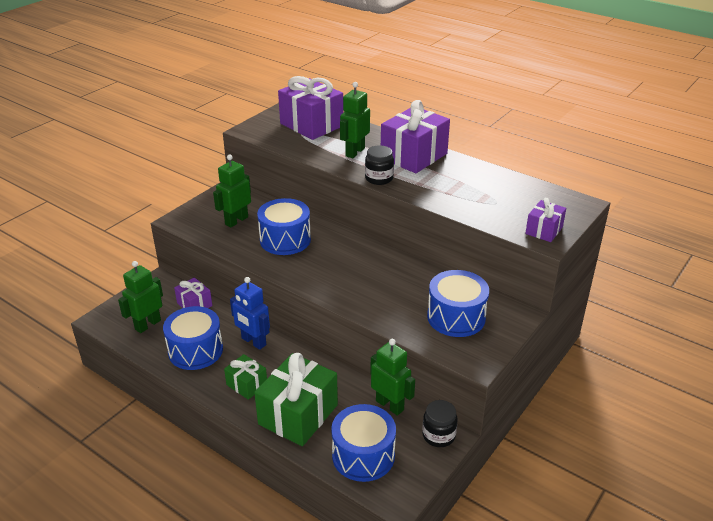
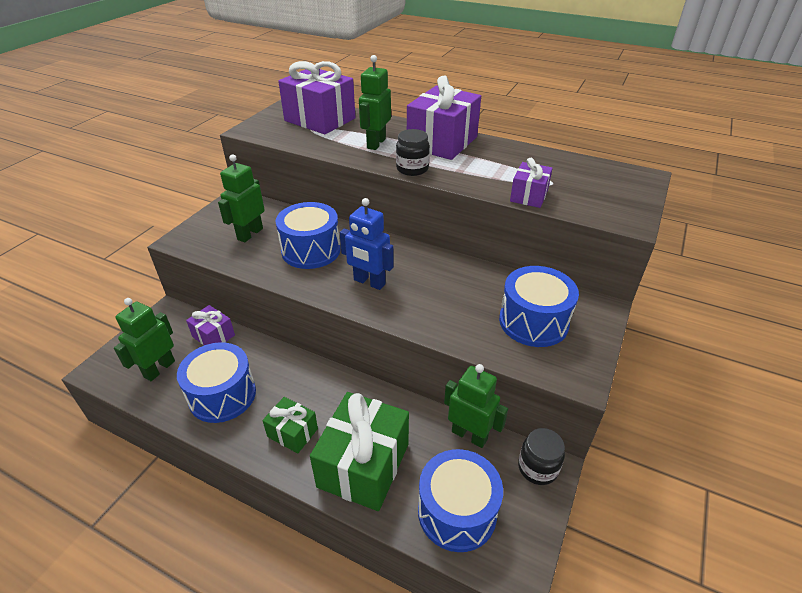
camera: 10 degrees left, 5 degrees up
(253, 342) = (291, 374): blue robot -> blue robot (369, 282)
(544, 230) = (620, 209): purple gift -> purple gift (528, 196)

